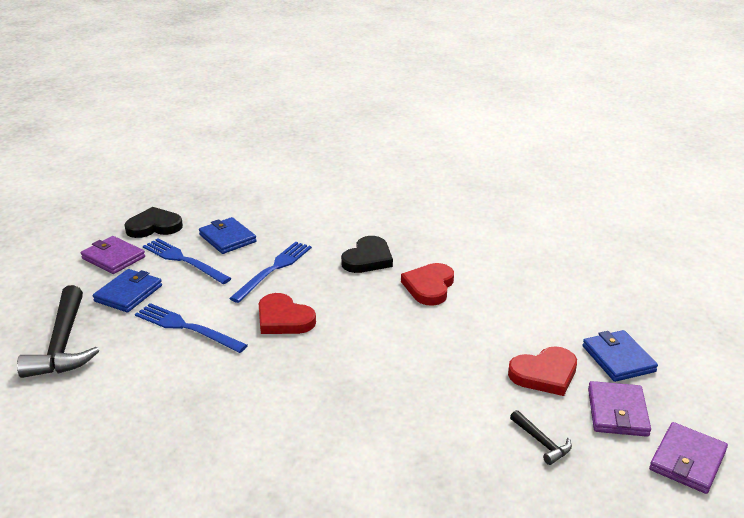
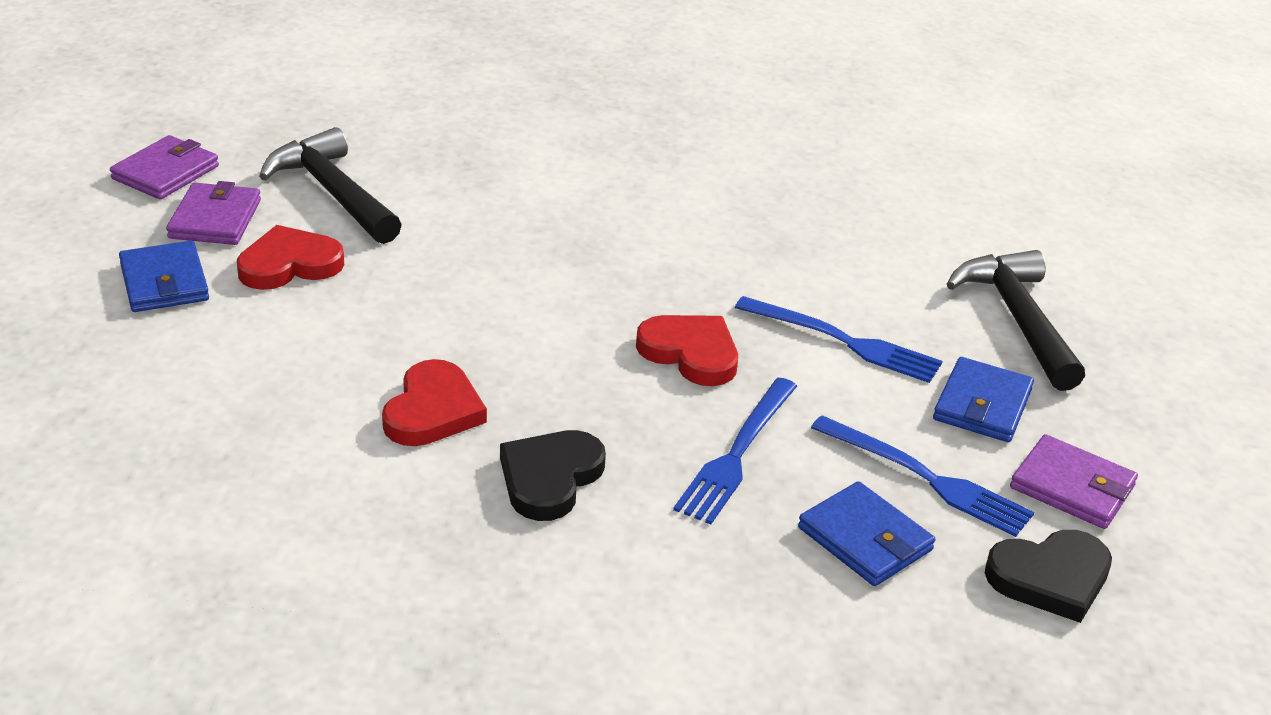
camera: 175 degrees right, 5 degrees up
(542, 442) = (332, 192): black hammer -> black hammer, size x2.14

